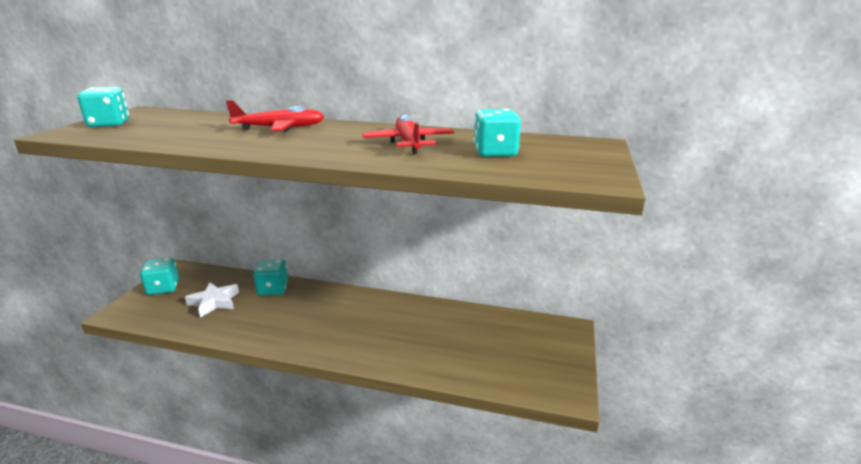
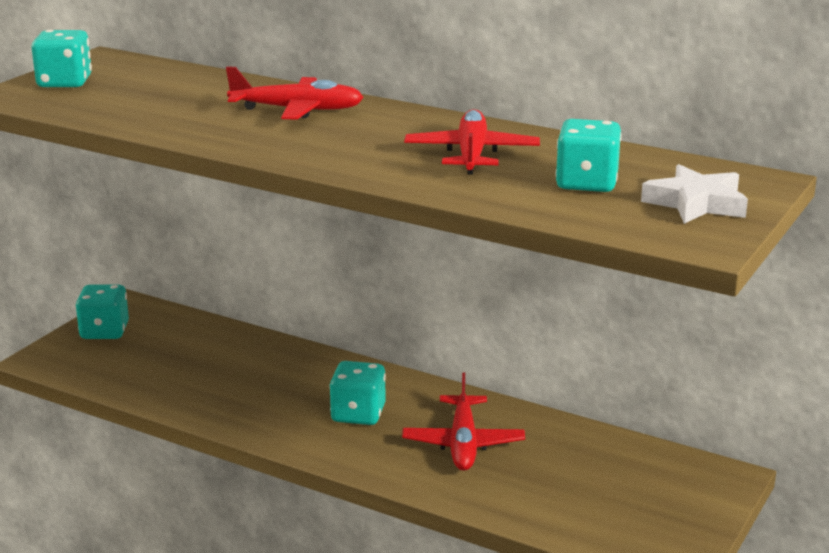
camera: 15 degrees right, 0 degrees up
(214, 302) = (177, 362): white star -> white star (696, 203)
(273, 289) = (267, 354): turquoise dice -> turquoise dice (358, 414)
(410, 331) = (463, 443): none -> red plane

